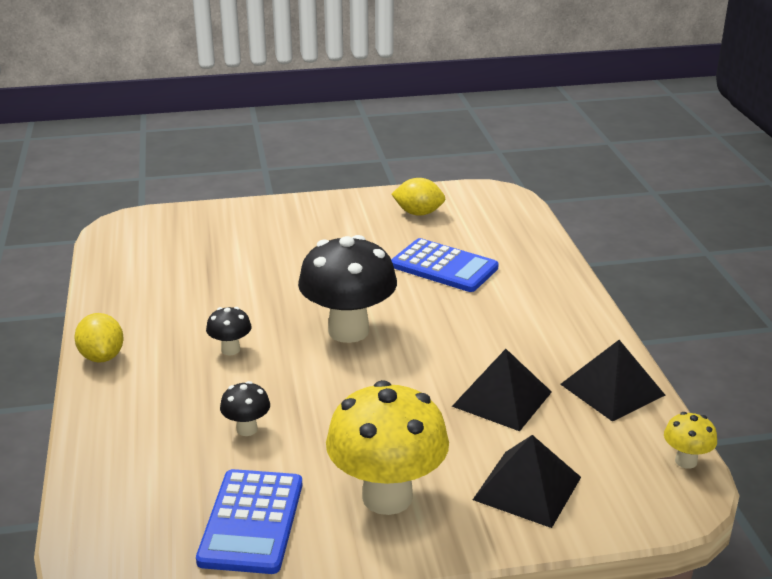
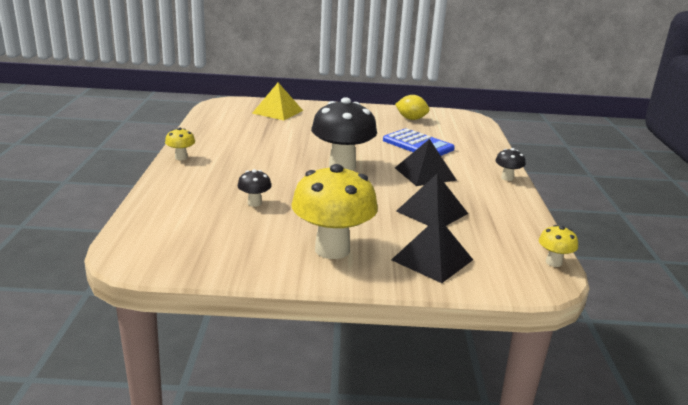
camera: 10 degrees right, 5 degrees down
(102, 356) = (181, 158): yellow lemon -> yellow mushroom
(213, 231) = (277, 111): none -> yellow pyramid
(230, 350) = (262, 165): black mushroom -> black mushroom (507, 178)
(251, 522) = (235, 248): blue calculator -> none
(612, 389) = (512, 218): black pyramid -> black pyramid (425, 174)

